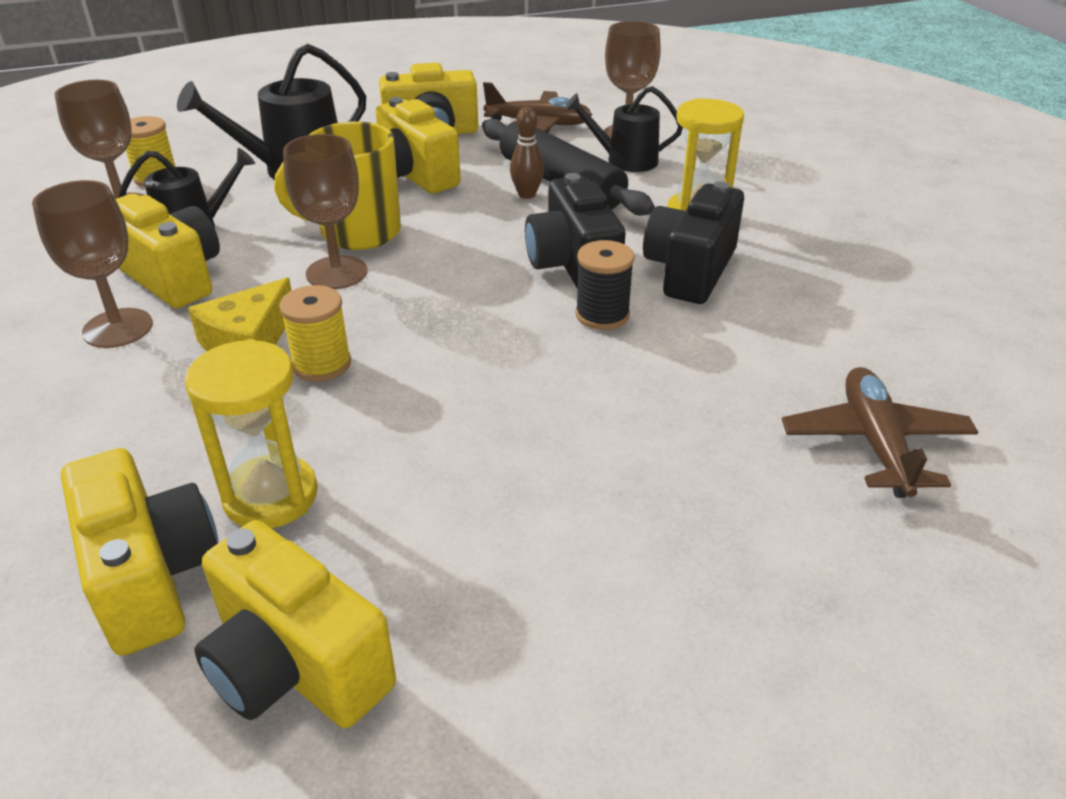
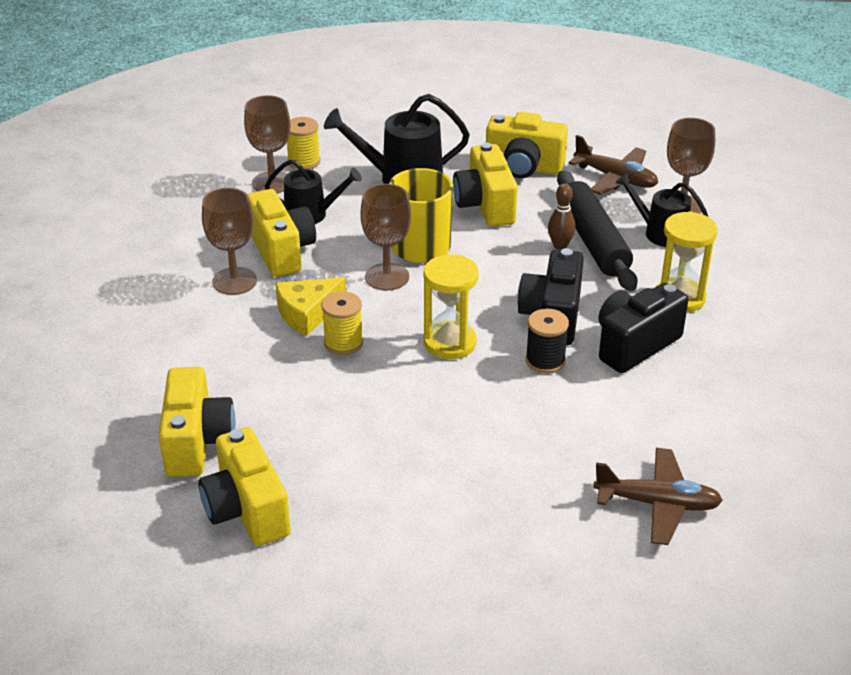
camera: 25 degrees right, 0 degrees up
(270, 496) = (275, 418): yellow hourglass -> yellow hourglass (450, 343)
(875, 443) = (657, 504): brown plane -> brown plane turned 75 degrees clockwise

